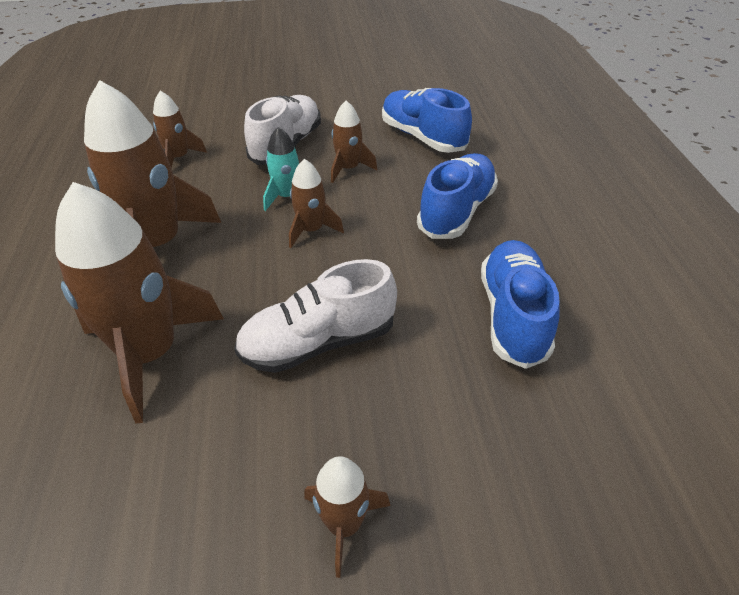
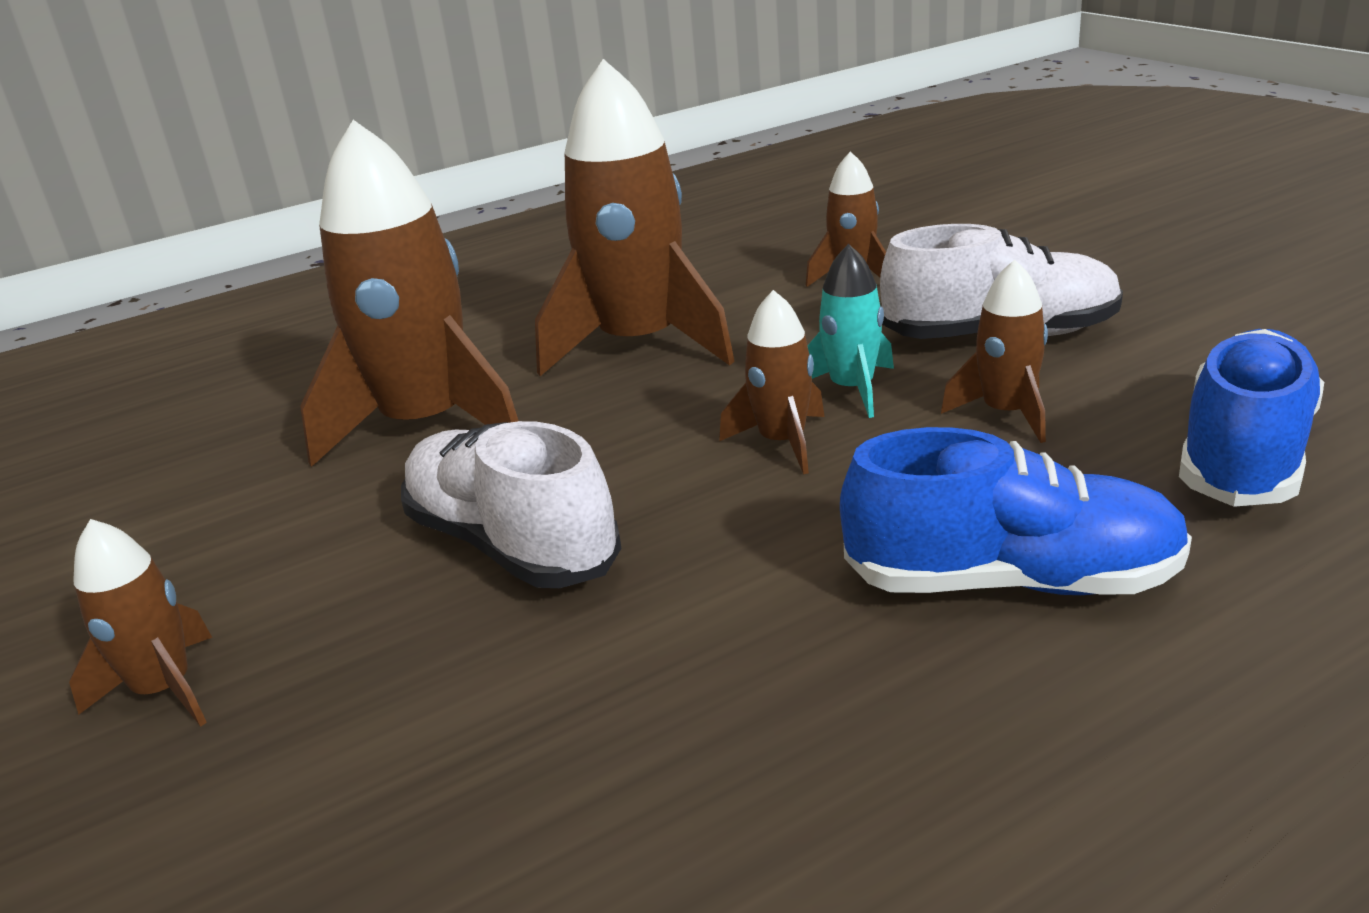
camera: 70 degrees right, 15 degrees down
(513, 315) = (718, 761): blue shoe -> none

